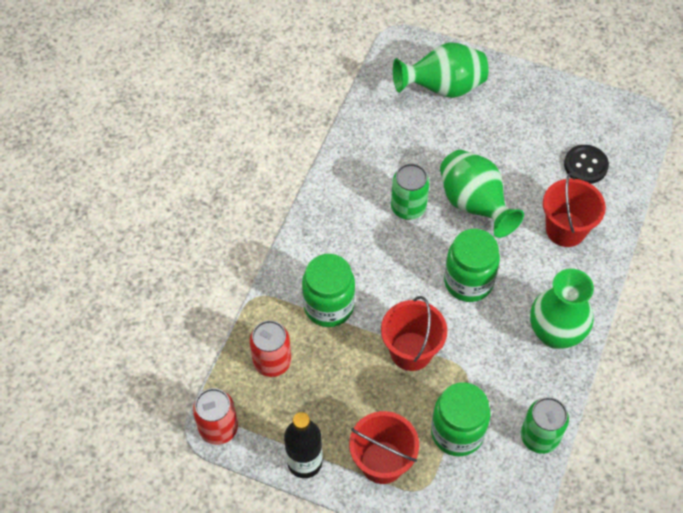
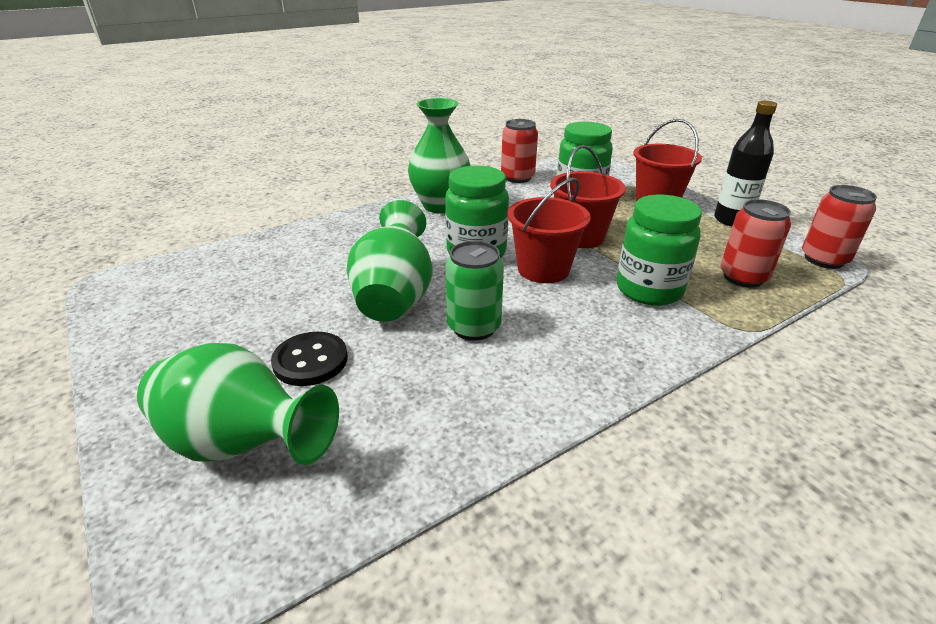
camera: 145 degrees left, 25 degrees down
(539, 437) = (517, 177): green can -> red can
(565, 229) = (337, 247): red bucket -> red bucket (543, 269)
(585, 165) = (236, 277): black button -> black button (310, 361)

